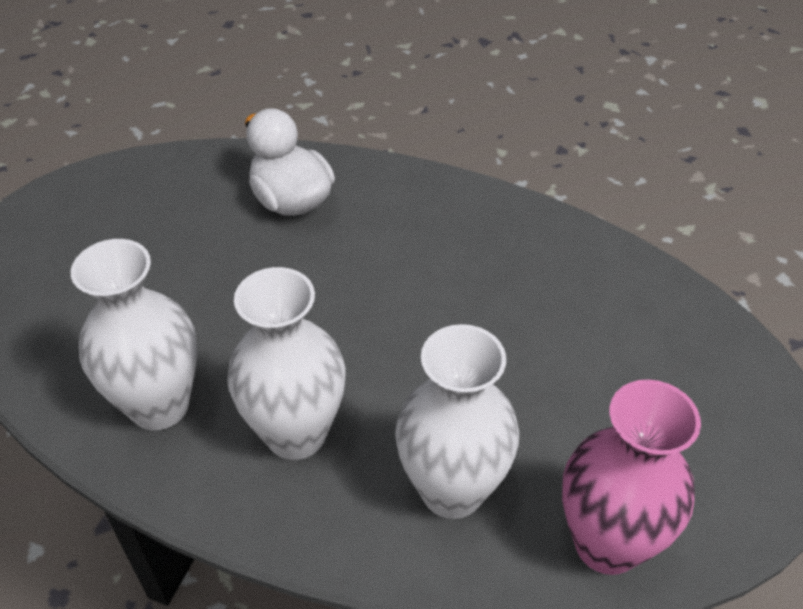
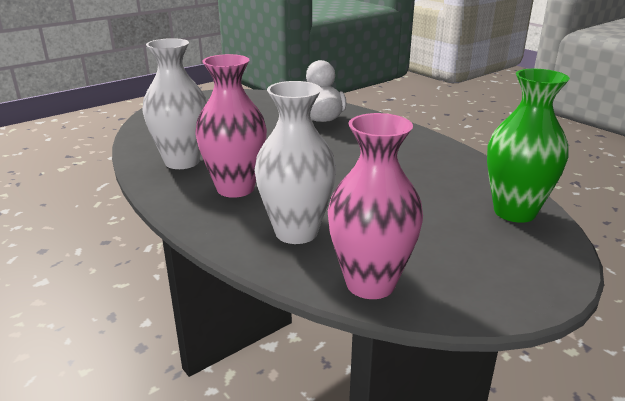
camera: 30 degrees right, 20 degrees down
(296, 434) = (235, 188): white vase -> pink vase
(674, 320) = (514, 212): none -> green vase

